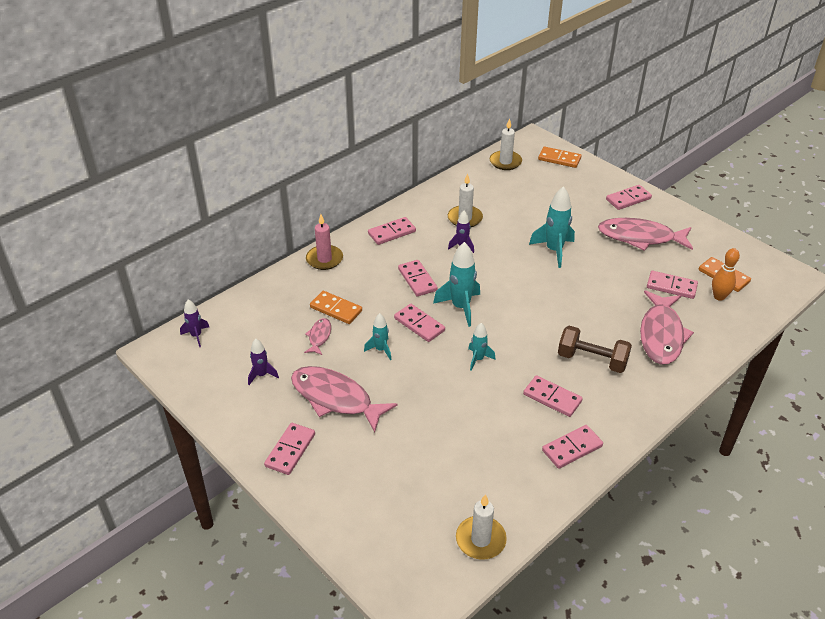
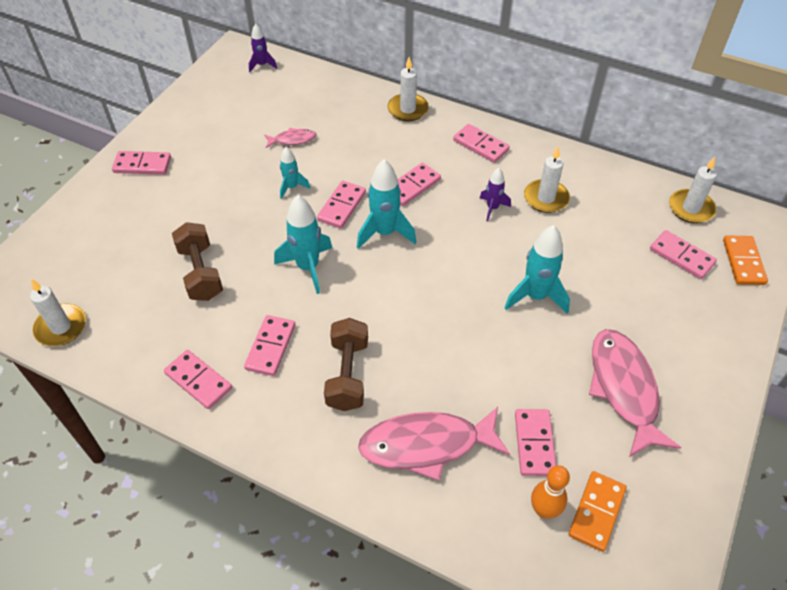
camera: 70 degrees right, 10 degrees up
(261, 375) = (228, 119): purple rocket -> none
(324, 259) = (408, 109): pink candle -> white candle
(335, 398) = (214, 175): pink fish -> none
(336, 309) = (337, 139): orange domino -> none
(455, 428) = (200, 273): none -> brown dumbbell
(478, 359) = (308, 267): turquoise rocket -> turquoise rocket, size x1.74
(628, 199) = (706, 359): pink domino -> pink domino (681, 256)

